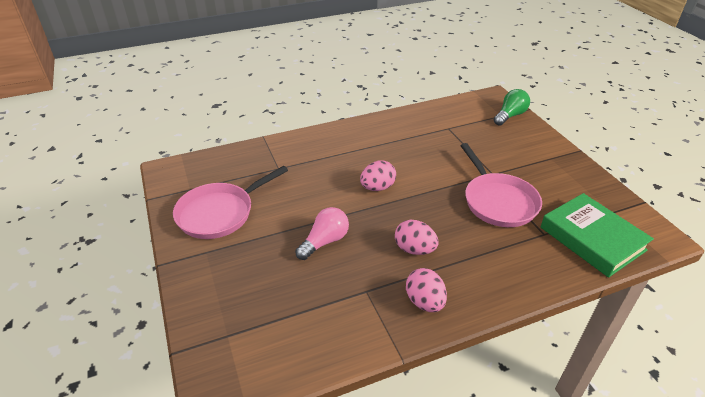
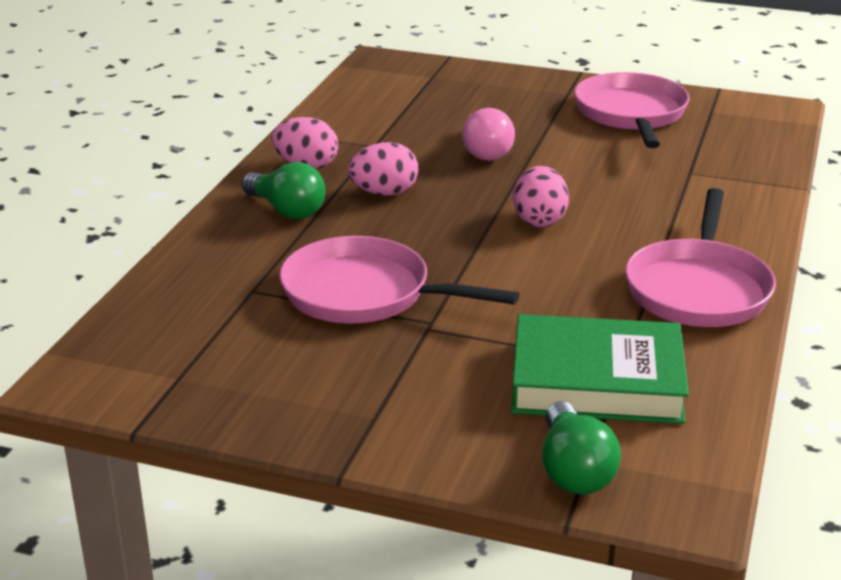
camera: 130 degrees right, 10 degrees down
(381, 131) = (698, 288): none -> pink pan
(476, 273) = (286, 210): none -> green light bulb
(592, 238) = (179, 320): green book -> green book (597, 381)

